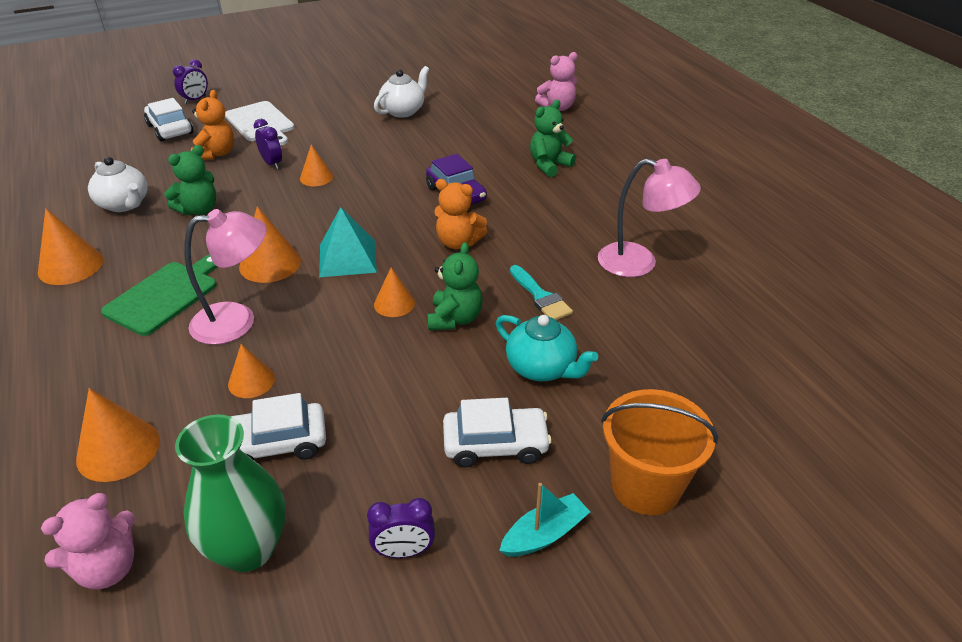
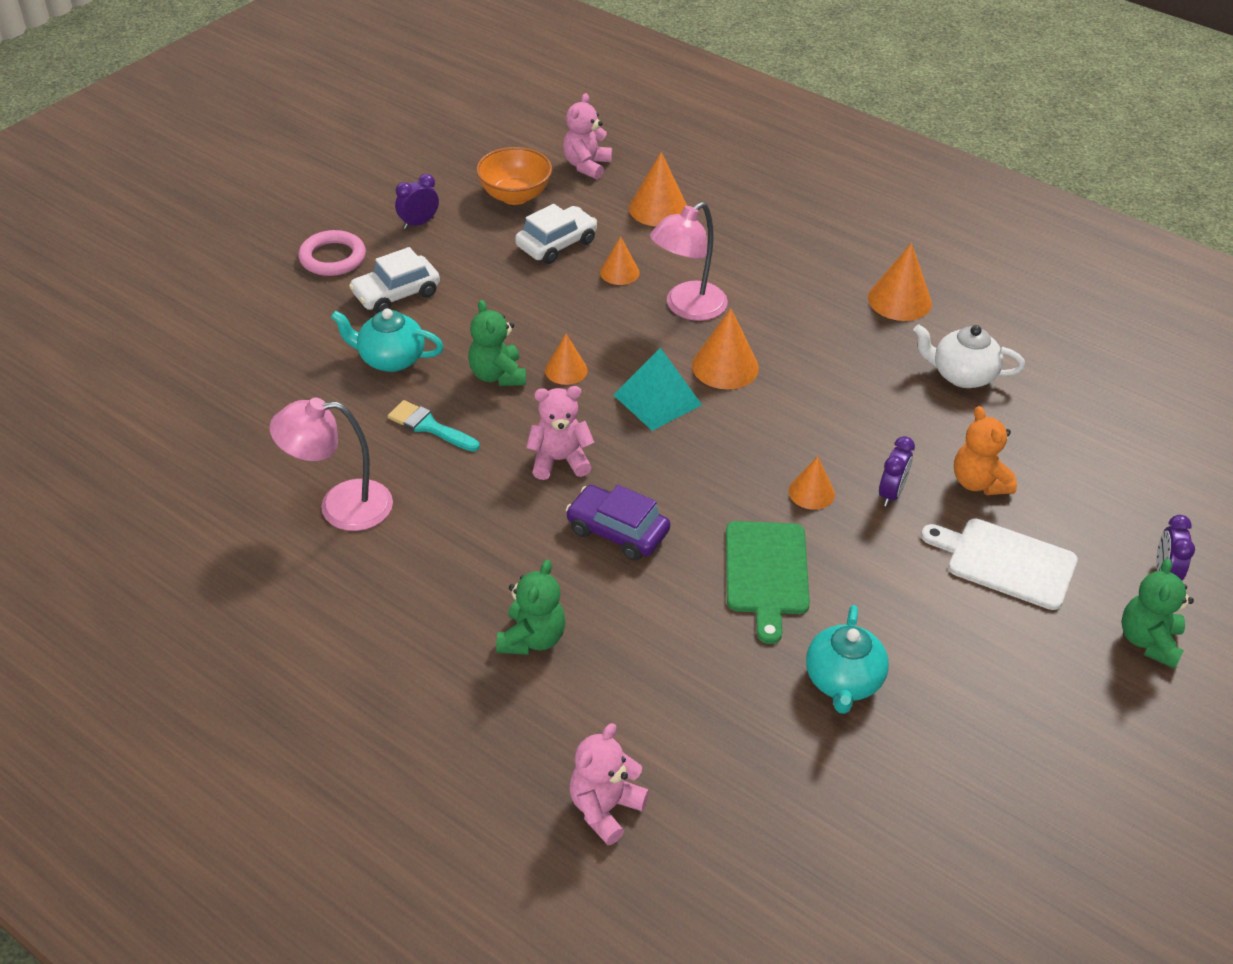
camera: 150 degrees right, 5 degrees up
(165, 295) = (777, 306): green cutting board -> green cutting board (766, 573)
(170, 129) = (1099, 501): white car -> none
(199, 210) = (877, 397): green teddy bear -> green teddy bear (1148, 641)
(248, 549) = (515, 196): green vase -> orange bowl
(272, 163) = (891, 493): purple clock -> purple clock turned 90 degrees counterclockwise
(403, 111) = (843, 681): white teapot -> turquoise teapot
(458, 242) = (559, 460): orange teddy bear -> pink teddy bear
(544, 534) = (333, 258): turquoise boat -> pink ring
(645, 486) = (271, 304): orange bucket -> none

